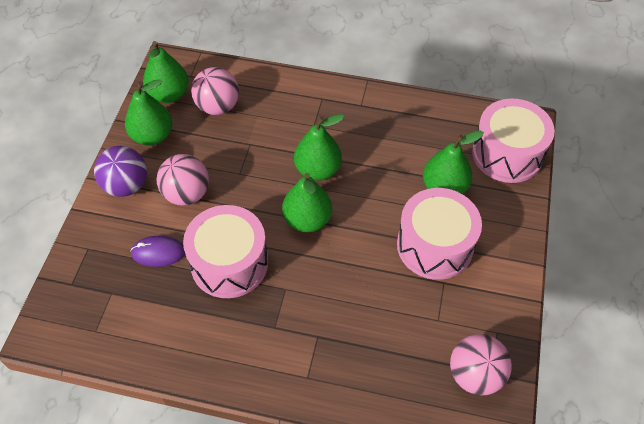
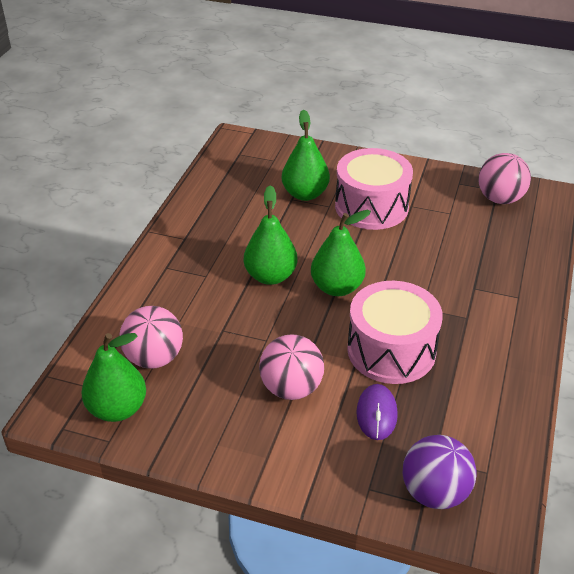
camera: 85 degrees left, 15 degrees down
(126, 185) = (271, 451): purple ball -> purple ball (435, 492)
(152, 136) = (189, 425): green pear -> none
(507, 154) = (270, 154): pink drum -> none

